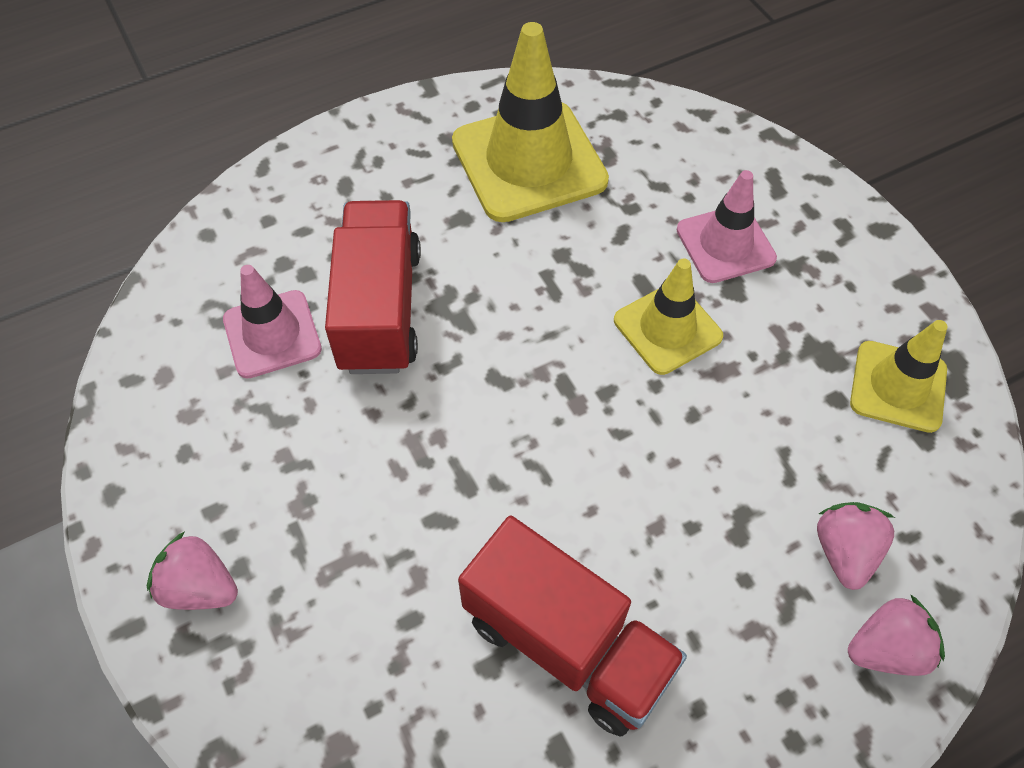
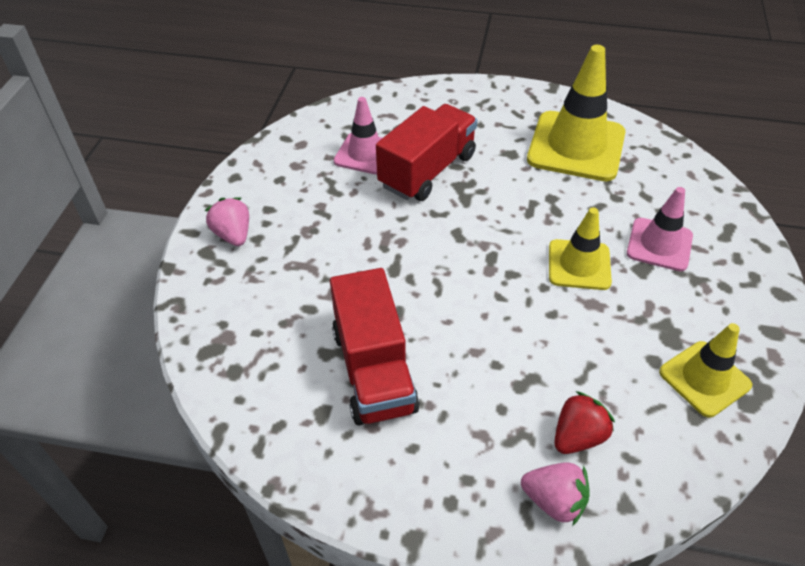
camera: 40 degrees right, 10 degrees down
(844, 552) = (578, 436): pink strawberry -> red strawberry

